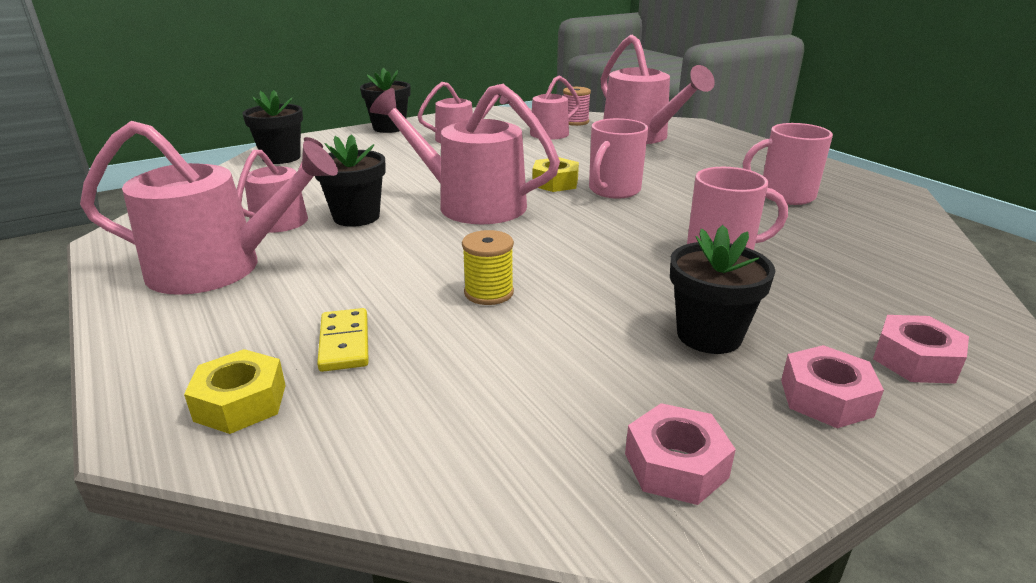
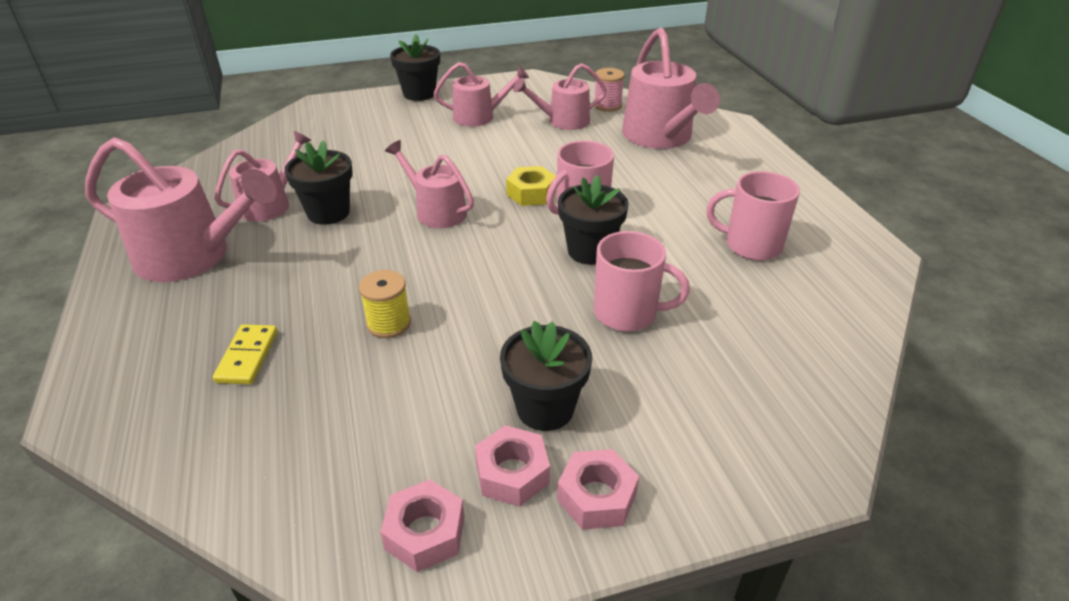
camera: 15 degrees right, 10 degrees up
(241, 402) = (147, 401): yellow nut -> none
(281, 158) = (303, 125): black flower pot -> black flower pot (590, 251)
(471, 204) = (436, 211): pink watering can -> pink watering can, size x0.60
(915, 360) = (712, 475): pink nut -> pink nut (512, 473)

